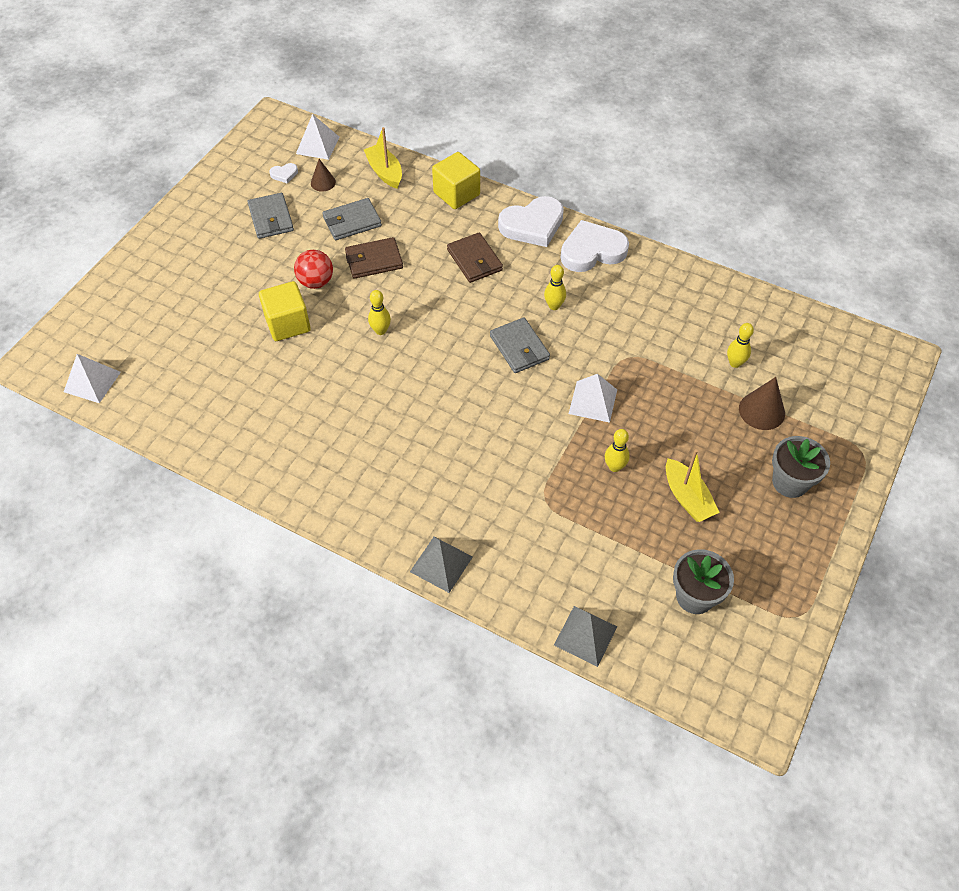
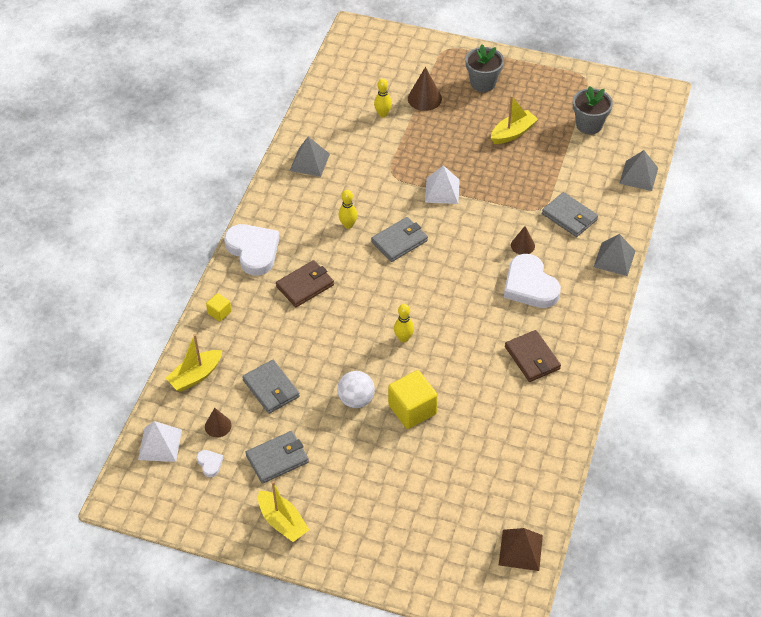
camera: 100 degrees left, 5 degrees down
(92, 382) = (520, 550): white pyramid -> brown pyramid
(203, 215) = (282, 522): none -> yellow boat
(316, 282) = (356, 400): red ball -> white ball
(374, 260) = (320, 360): brown wallet -> brown wallet (532, 358)
(456, 194) = (219, 312): yellow cube -> yellow cube, size x0.51
(486, 467) = (522, 245): none -> brown cone
(524, 529) = (569, 217): none -> grey wallet
(592, 251) = (278, 207): white heart -> white heart (530, 285)
(614, 467) = (499, 173): yellow bowling pin -> none
(658, 284) = (309, 162): none -> grey pyramid

